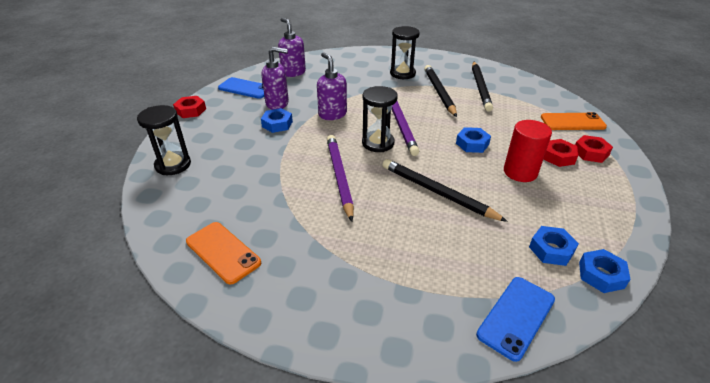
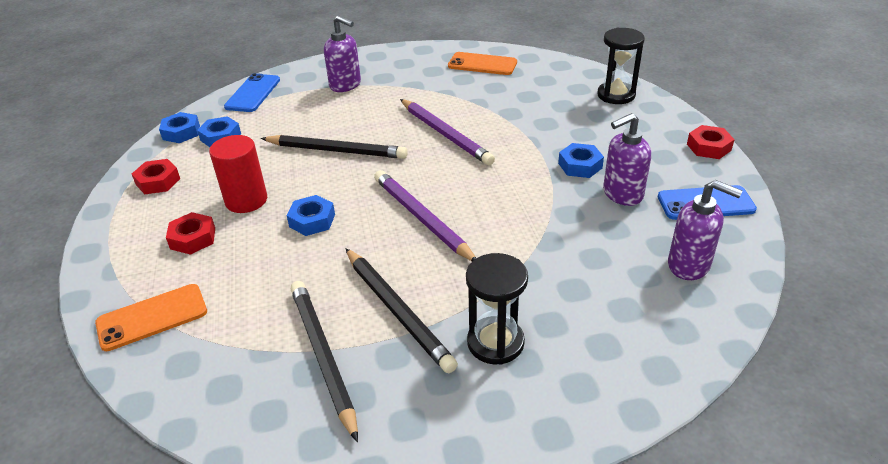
camera: 155 degrees right, 0 degrees up
(332, 114) = (529, 203): purple soap dispenser -> purple soap dispenser (345, 85)
(378, 143) = (434, 182): black hourglass -> none
(590, 153) = (143, 260): red nut -> red nut (158, 181)

